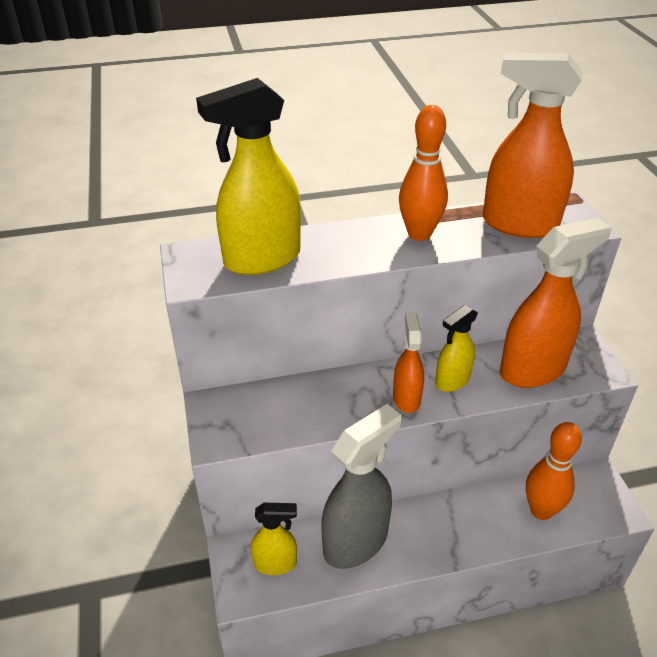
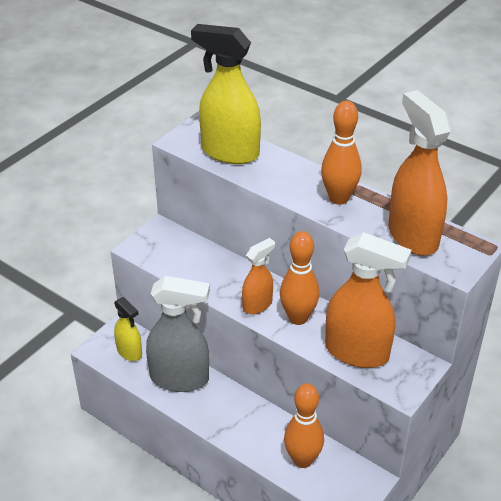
camera: 50 degrees right, 0 degrees up
(452, 381) = (298, 318): yellow spray bottle -> orange bowling pin

